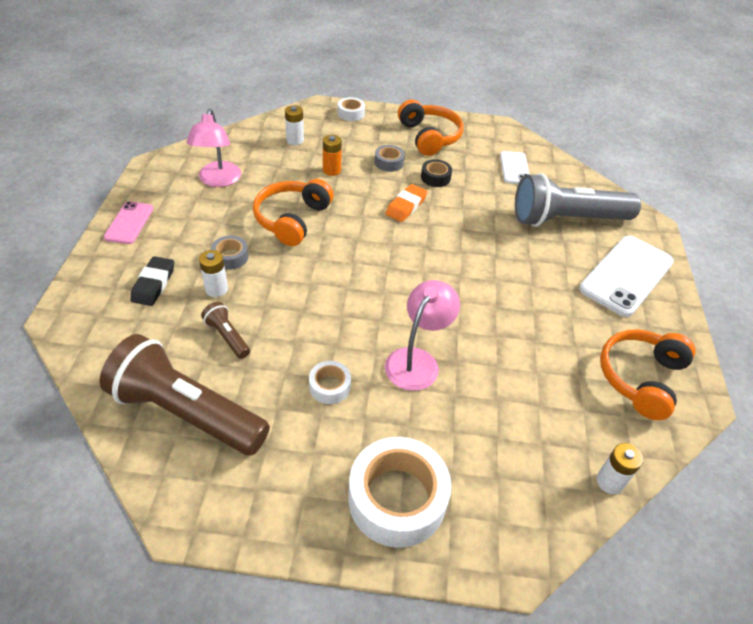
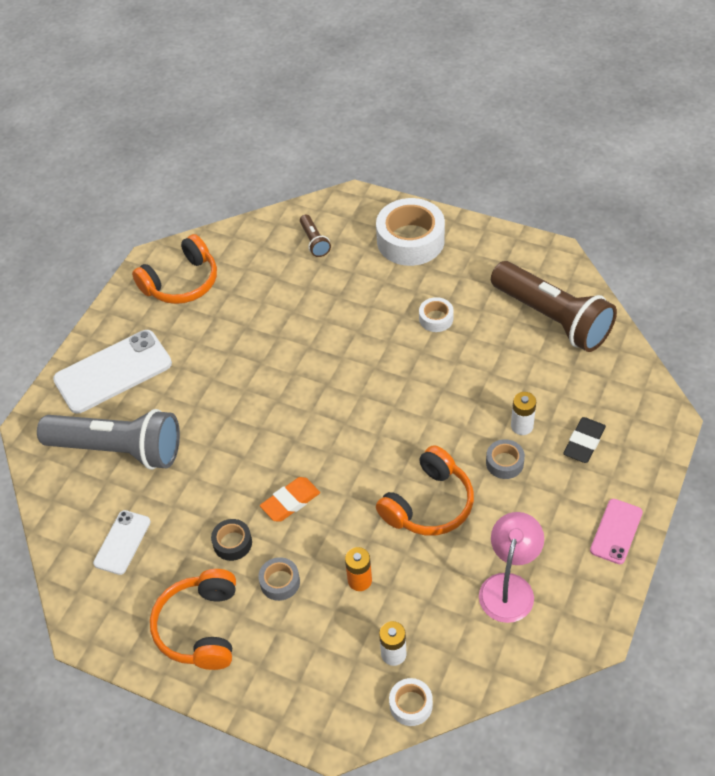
camera: 155 degrees left, 5 degrees up
(227, 336) = (515, 375): brown flashlight -> brown flashlight (314, 242)
(351, 113) = (292, 707): white tape -> white tape (411, 705)
(417, 360) = (356, 327): pink lamp -> none
(609, 482) = (261, 225): white battery -> none

